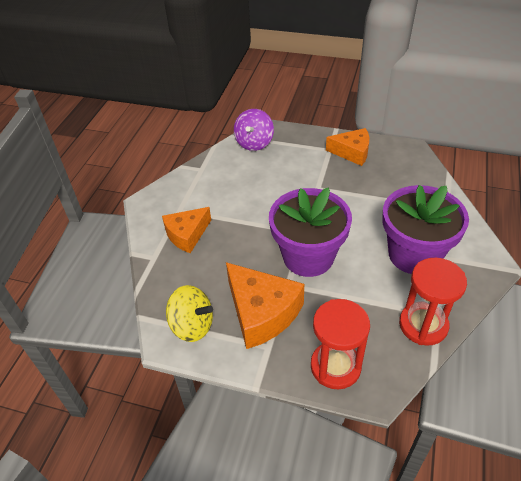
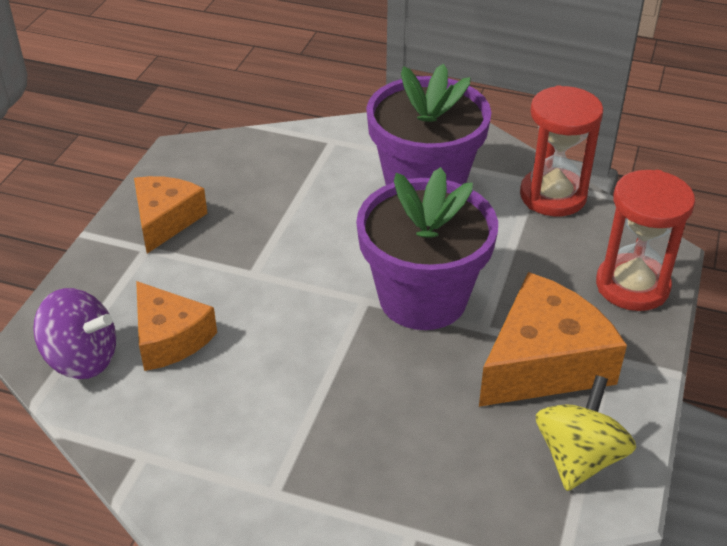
camera: 90 degrees left, 5 degrees down
(187, 235) = (351, 475): orange cheese -> orange cheese (169, 338)

